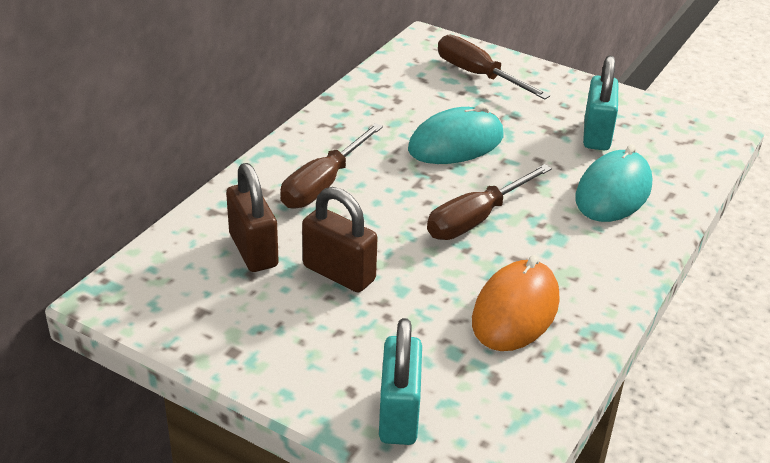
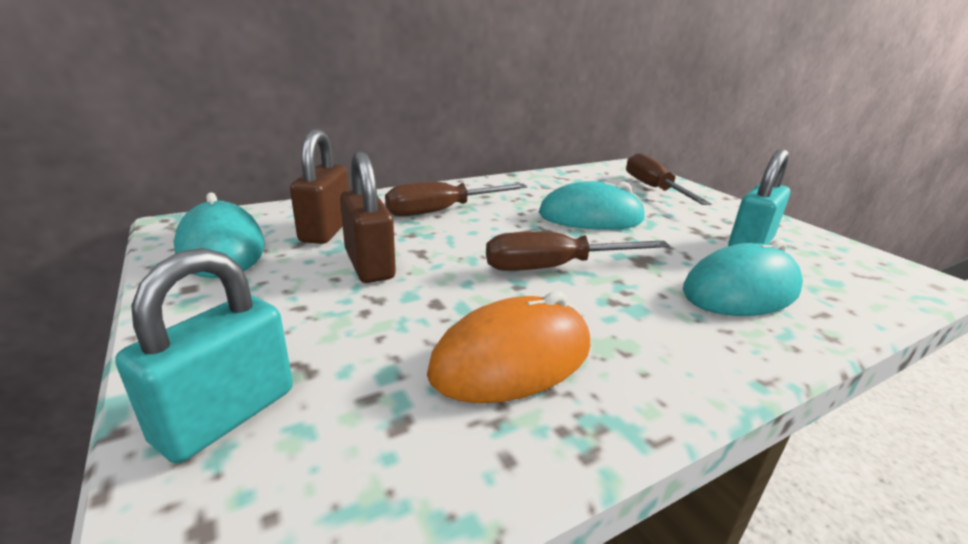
camera: 30 degrees right, 10 degrees down
(196, 306) = (221, 248): none -> turquoise mouse

